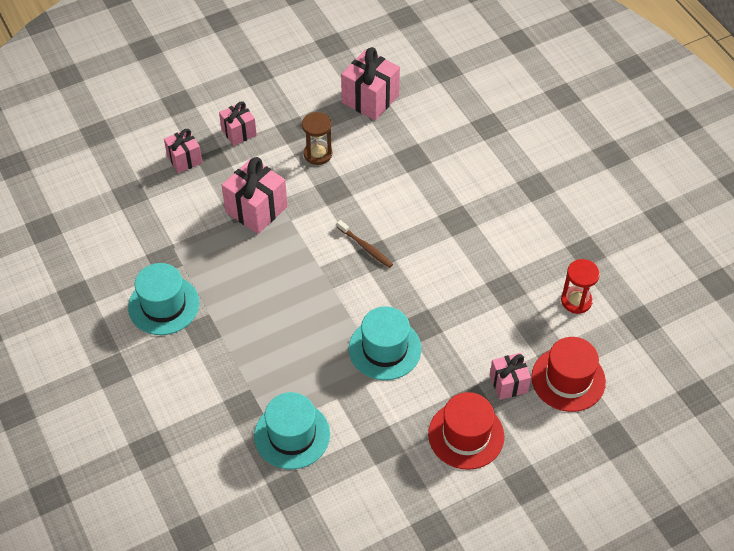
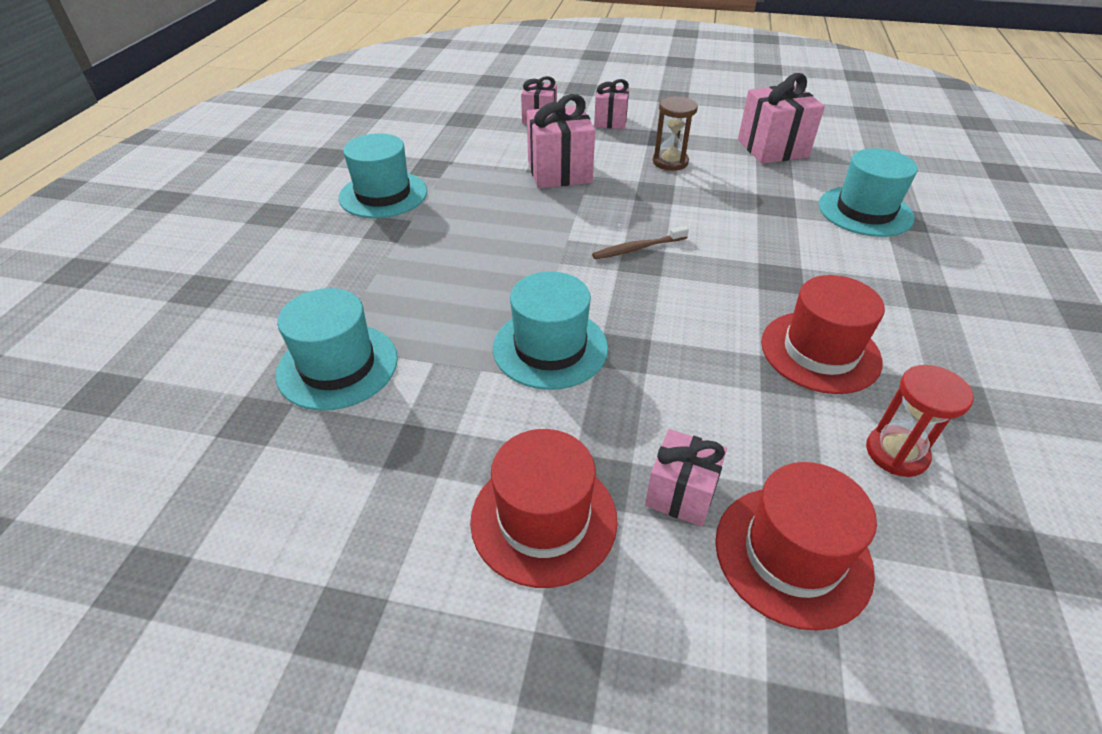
camera: 40 degrees right, 10 degrees down
(365, 247) = (637, 248): brown toothbrush -> brown toothbrush turned 75 degrees clockwise
(464, 132) = (865, 211): none -> turquoise hat
(510, 262) = (820, 351): none -> red hat

